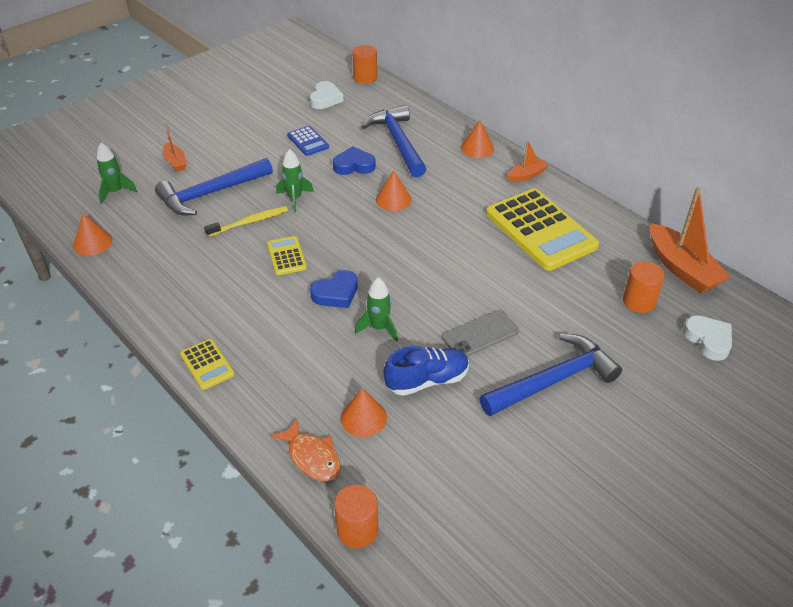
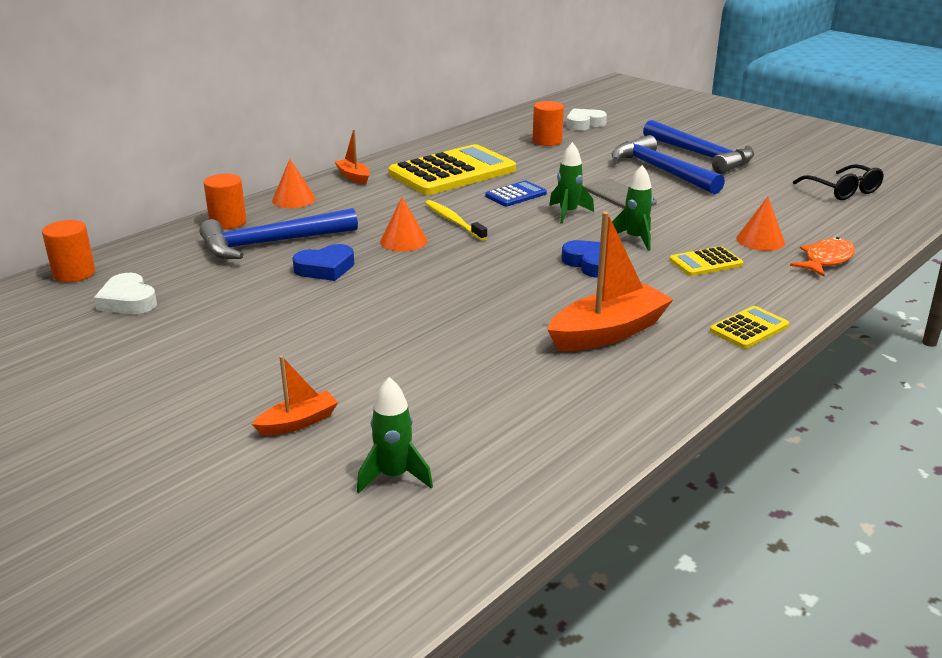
camera: 95 degrees left, 15 degrees down
(92, 242) = (547, 472): orange cone -> none
(211, 193) = (395, 372): blue hammer -> blue hammer (700, 155)
(249, 222) = (465, 332): yellow toothbrush -> yellow toothbrush (454, 221)
(286, 256) = (532, 298): yellow calculator -> yellow calculator (705, 262)
(295, 198) = (405, 303): green rocket -> green rocket (568, 213)
(308, 141) = (255, 305): blue calculator -> blue calculator (516, 195)
(325, 99) = (128, 301): white heart -> white heart turned 135 degrees counterclockwise
(354, 165) = (325, 268): blue heart -> blue heart turned 105 degrees counterclockwise
(357, 530) = (883, 236): orange cylinder -> orange cylinder (228, 222)
(427, 380) = (694, 216): blue shoe -> none
(493, 541) = (842, 190): none -> black glasses
(682, 268) = (497, 126): orange boat -> orange boat (608, 332)

